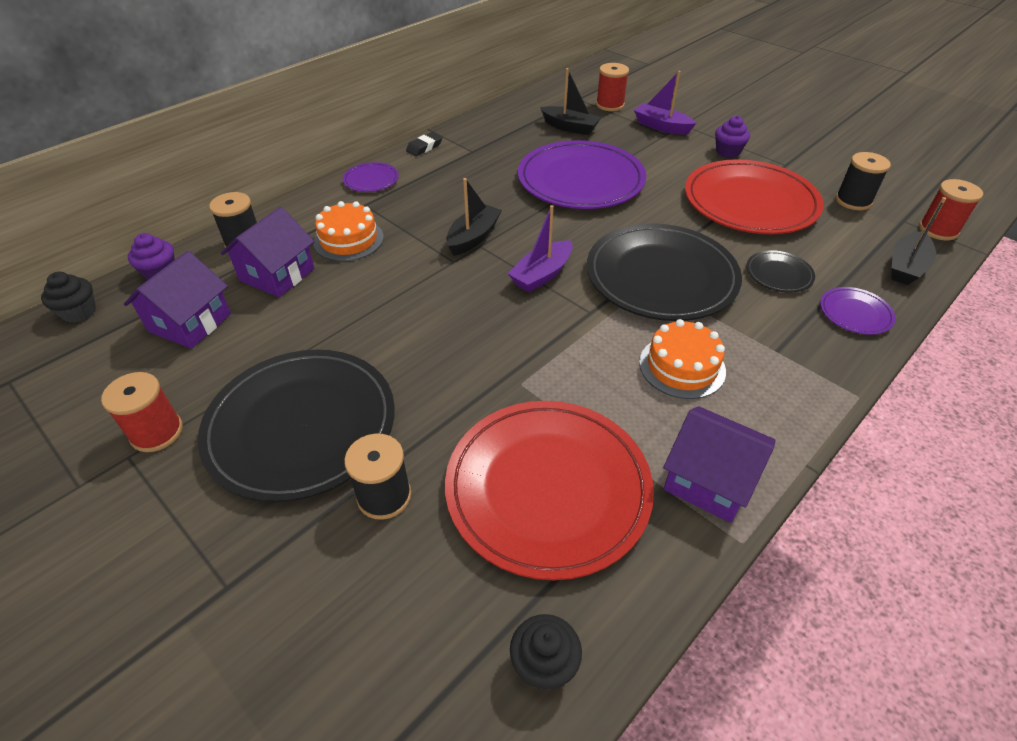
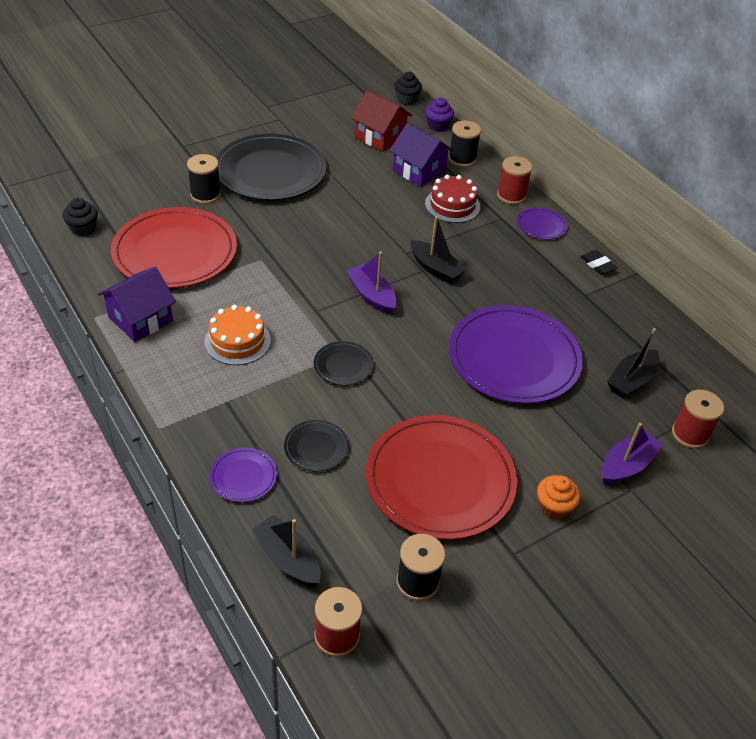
camera: 100 degrees right, 0 degrees up
(157, 432) = (291, 127): red spool -> red spool (511, 195)
(190, 322) = (380, 137): purple house -> red house
(348, 239) = (452, 205): orange cake -> red cake
(661, 276) = (343, 365): black plate -> black plate, size x0.44
(728, 152) = (554, 507): purple cupcake -> orange cupcake

